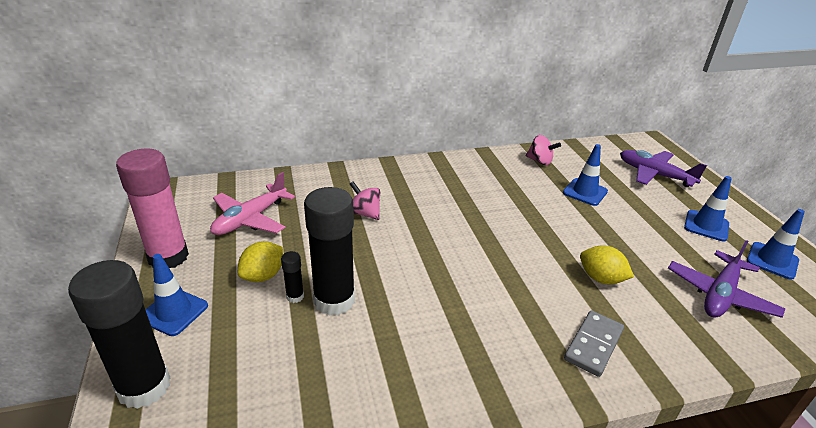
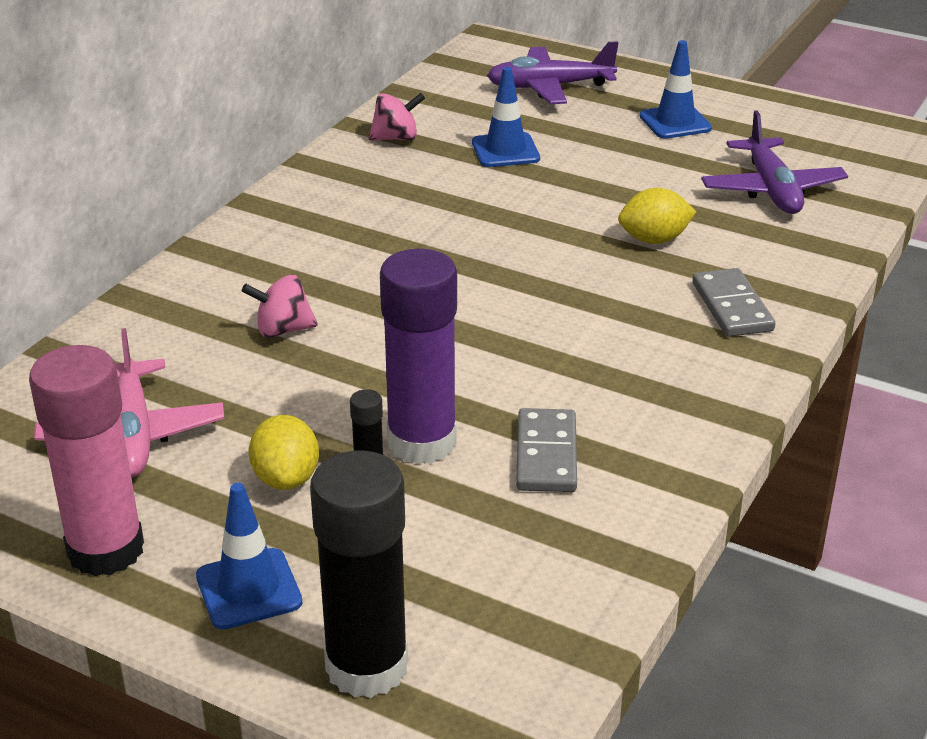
camera: 45 degrees left, 0 degrees up
(334, 300) = (421, 442): black glue stick -> purple glue stick
(373, 350) = (546, 455): none -> grey domino
(772, 261) = (773, 128): blue traffic cone -> none

